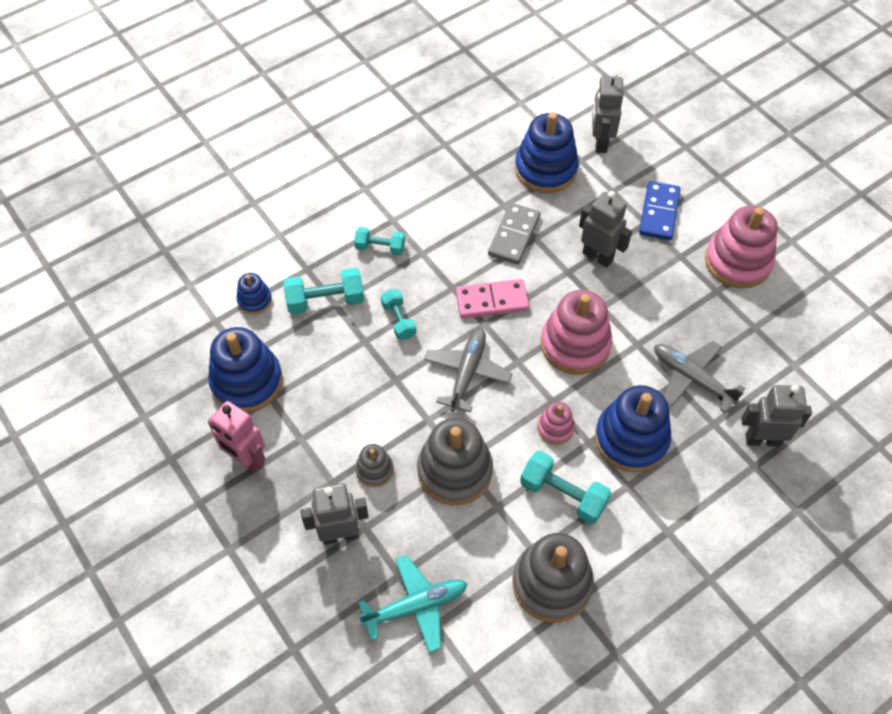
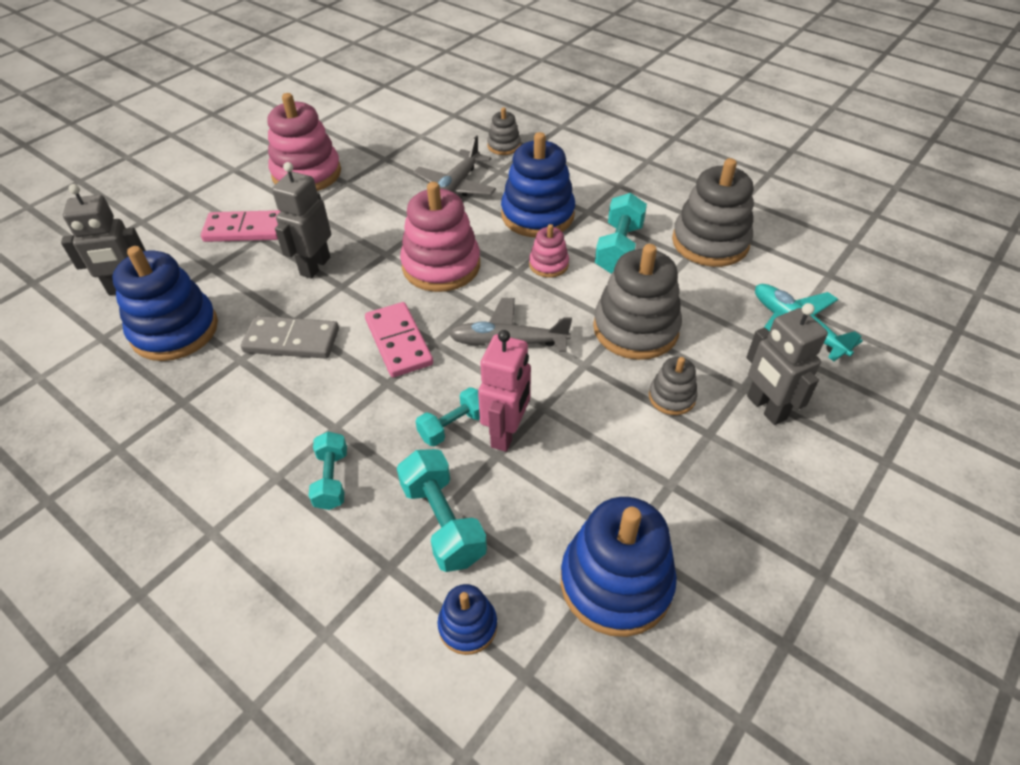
camera: 105 degrees left, 10 degrees down
(247, 460) = (732, 538): pink robot -> pink robot (506, 433)
(659, 213) = (244, 230): blue domino -> pink domino
(762, 439) = (504, 146): grey robot -> grey stacking toy

